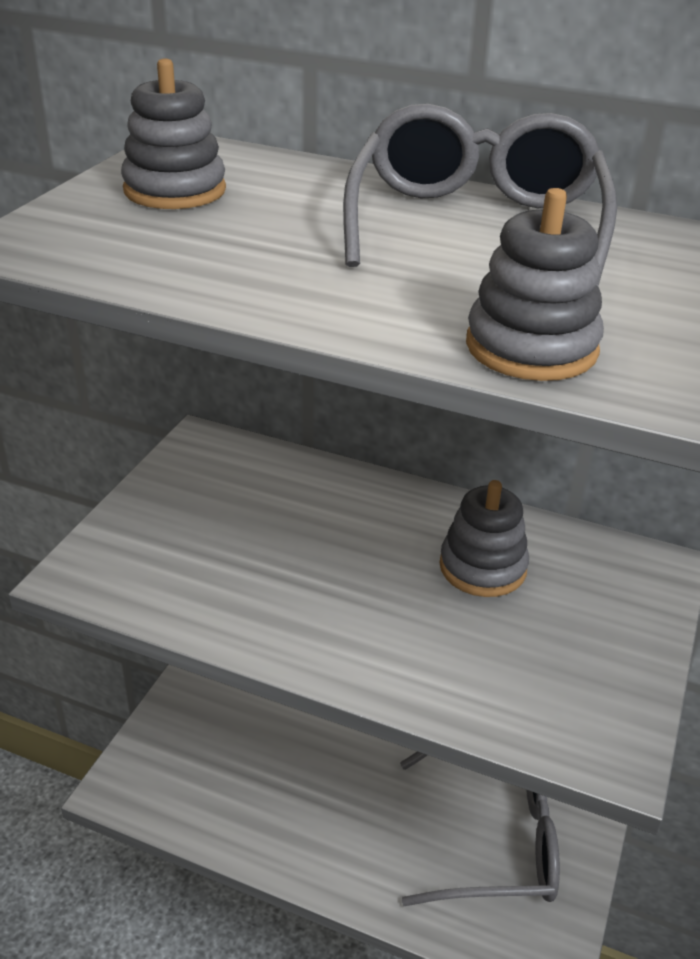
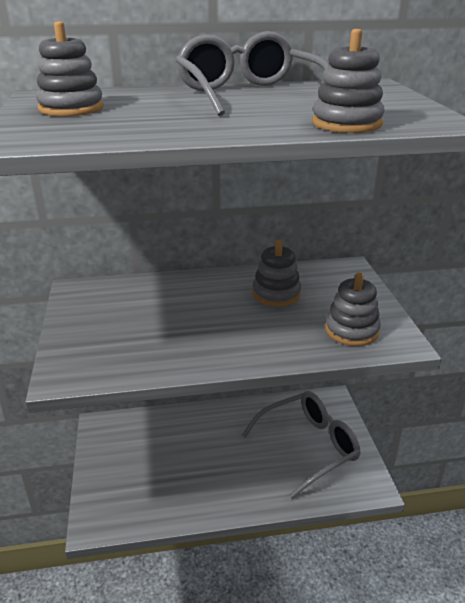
camera: 30 degrees left, 5 degrees down
(547, 690) = (351, 330): none -> grey stacking toy

